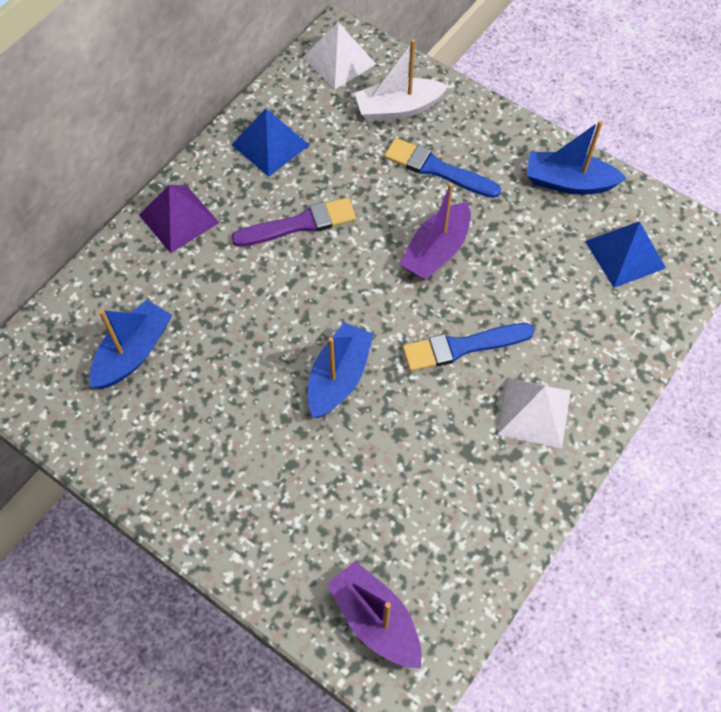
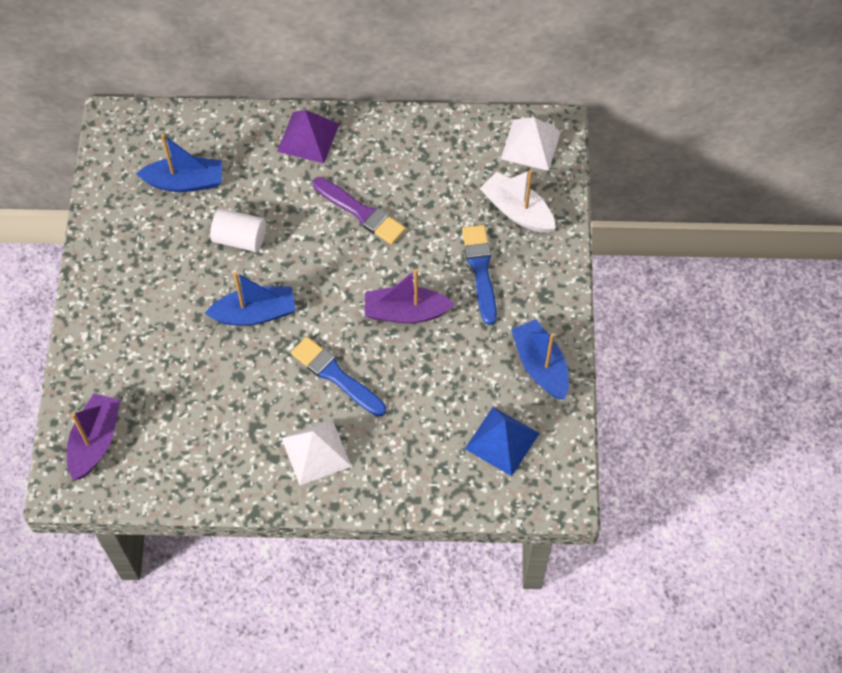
camera: 55 degrees right, 0 degrees up
(242, 341) = (240, 238): none -> white cylinder
(270, 145) = (415, 151): blue pyramid -> none

